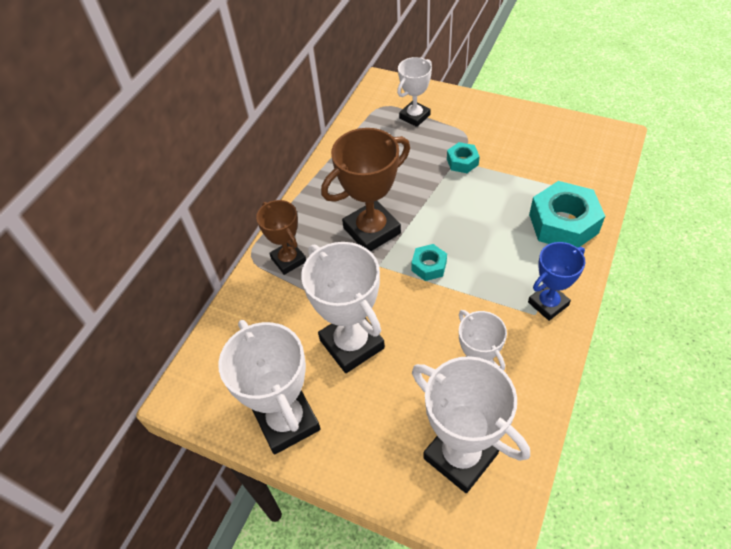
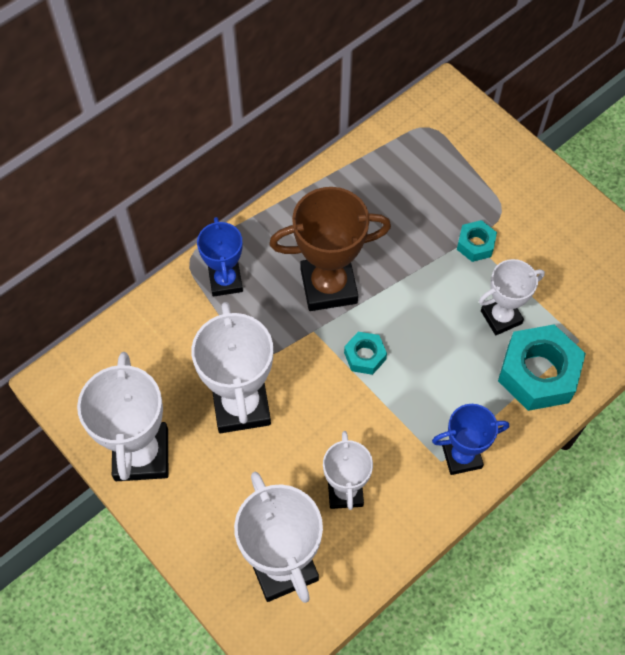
camera: 20 degrees right, 10 degrees up
(288, 260) = (225, 281): brown trophy -> blue trophy
(414, 116) = (457, 158): white trophy -> white trophy (501, 317)

